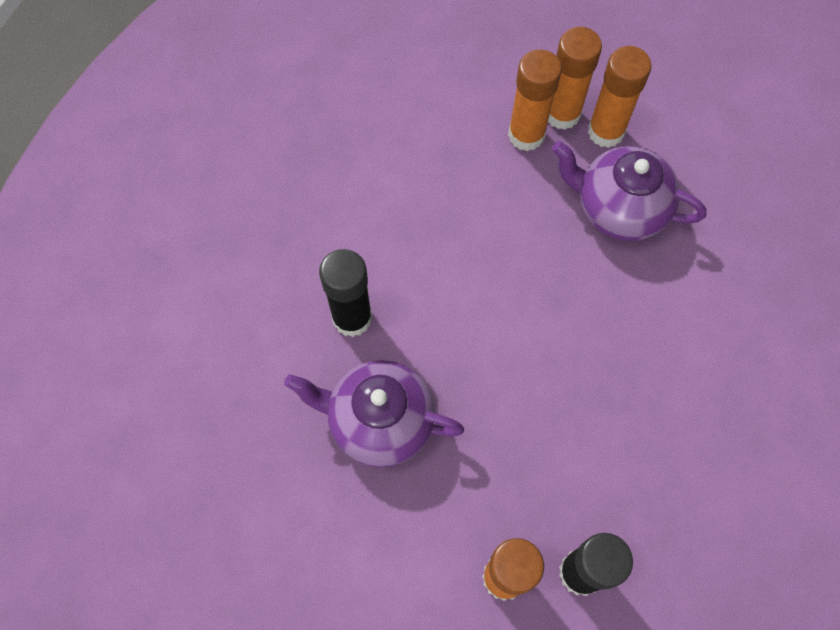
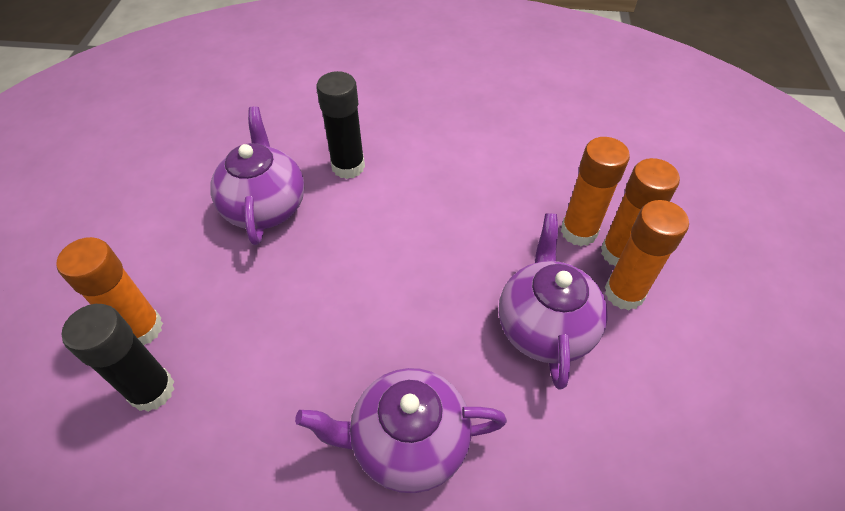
camera: 70 degrees right, 15 degrees down
(694, 357) = (407, 442): none -> purple teapot

